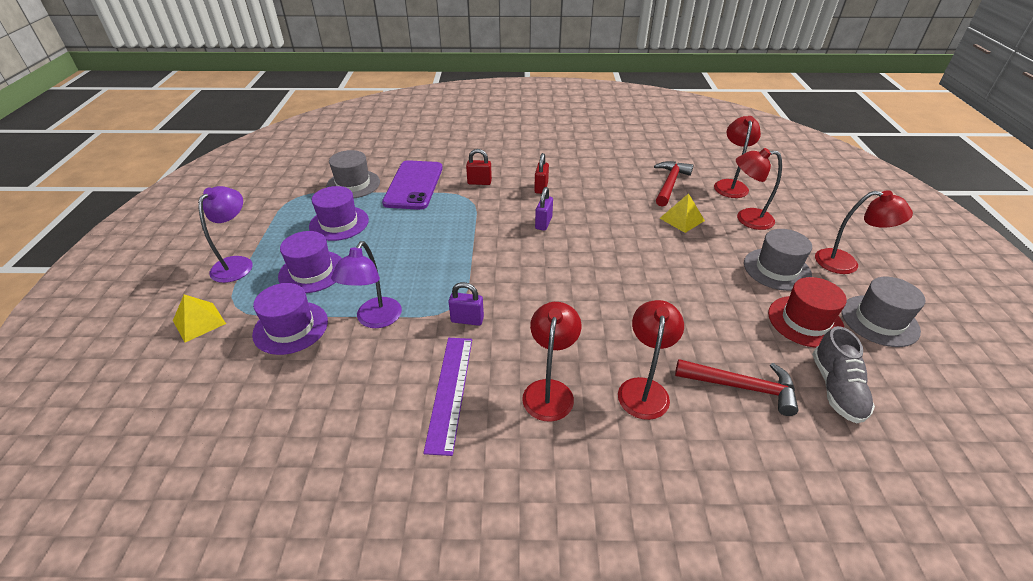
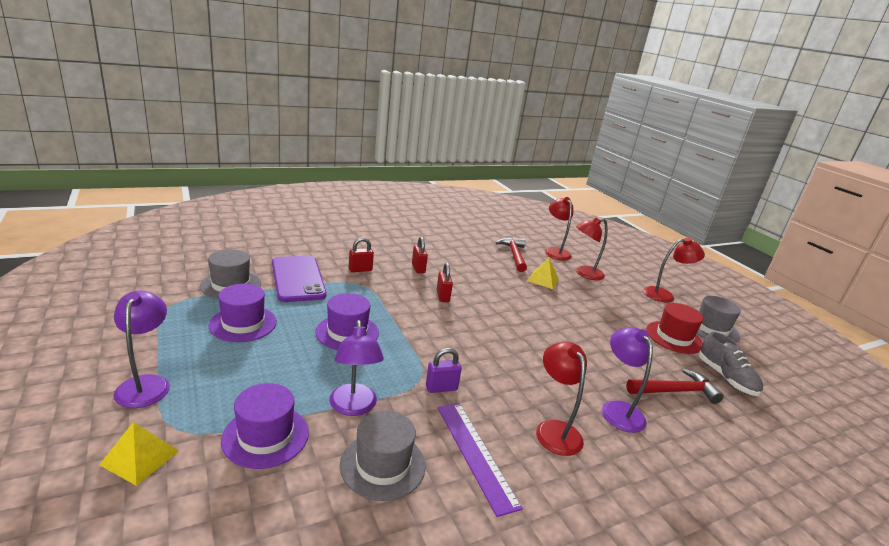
camera: 30 degrees left, 15 degrees down
(312, 271) = (248, 375): purple hat -> purple hat (347, 332)
(543, 223) = (442, 296): purple padlock -> red padlock
(644, 389) = (618, 409): red lamp -> purple lamp
(777, 269) = (630, 305): grey hat -> grey hat (383, 465)

